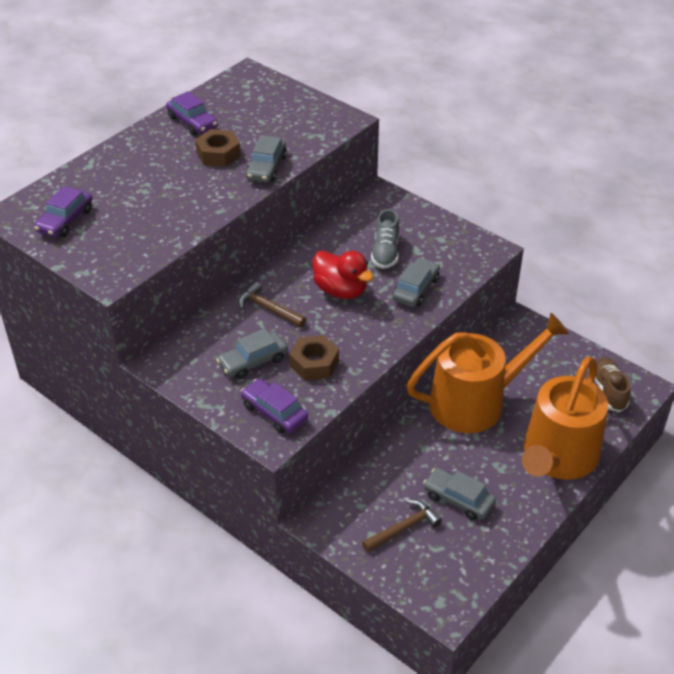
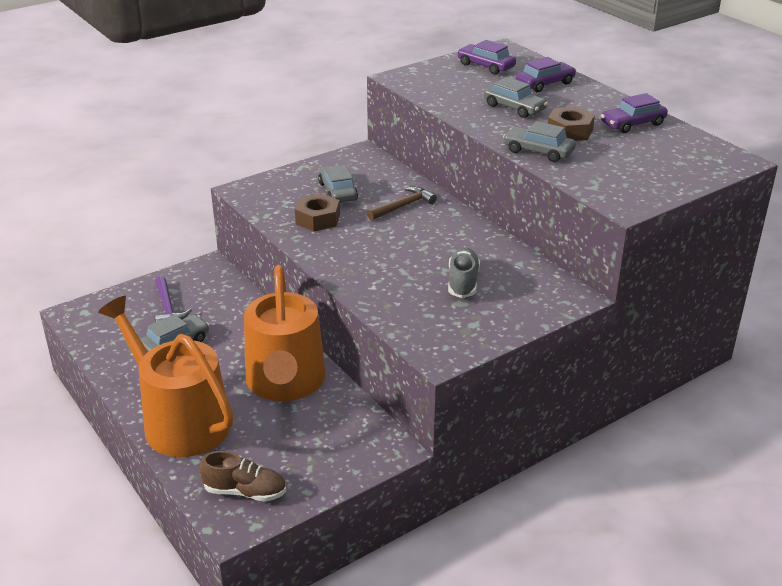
camera: 105 degrees right, 10 degrees down
(274, 412) = (272, 194): purple car -> purple car (545, 84)
(341, 290) = (412, 246): red duck -> none
(385, 252) = (463, 282): grey shoe -> grey shoe turned 75 degrees clockwise
(403, 528) = (168, 307): brown hammer -> purple hammer
(416, 289) = (393, 290): grey car -> grey car (514, 108)

